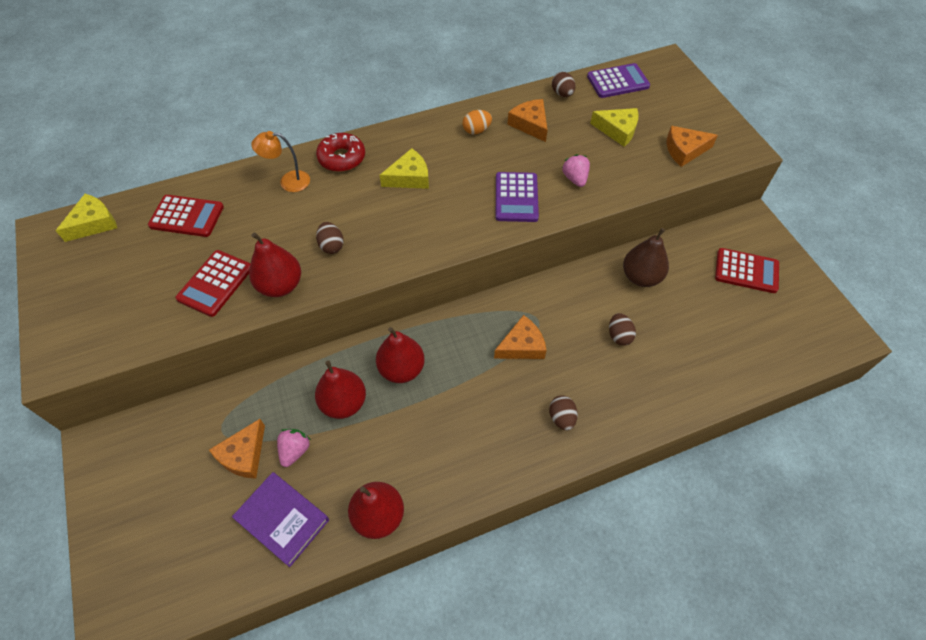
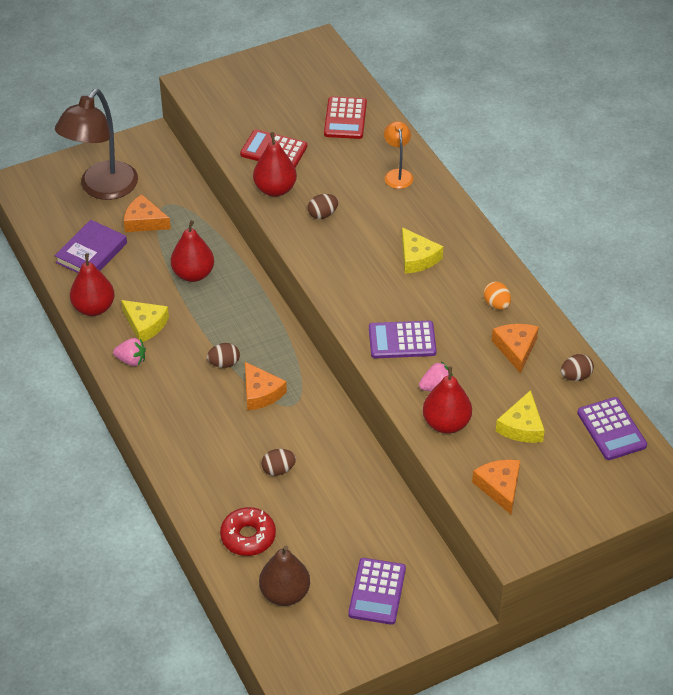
camera: 85 degrees right, 10 degrees down
(94, 223) = (330, 67): yellow cheese -> yellow cheese (145, 324)
(169, 506) = (102, 189): none -> brown lamp
(295, 450) = (148, 250): pink strawberry -> pink strawberry (131, 360)
(342, 158) = (436, 206): red donut -> red donut (248, 537)
(401, 369) = (229, 308): red pear -> red pear (446, 423)
(530, 124) = (516, 349): orange cheese -> orange cheese turned 60 degrees counterclockwise
(561, 418) = (184, 424): brown egg -> brown egg (224, 363)
(641, 277) = (356, 492): brown pear -> brown pear (285, 593)
(746, 271) = (377, 592): red calculator -> purple calculator

